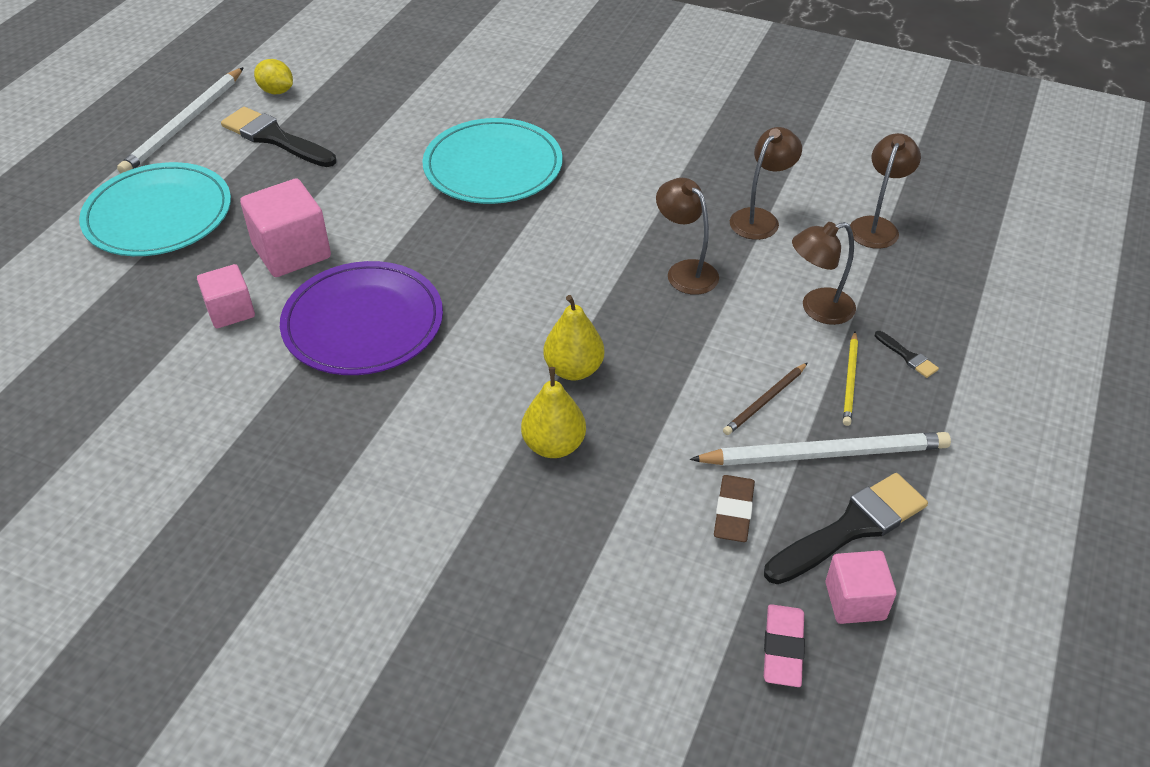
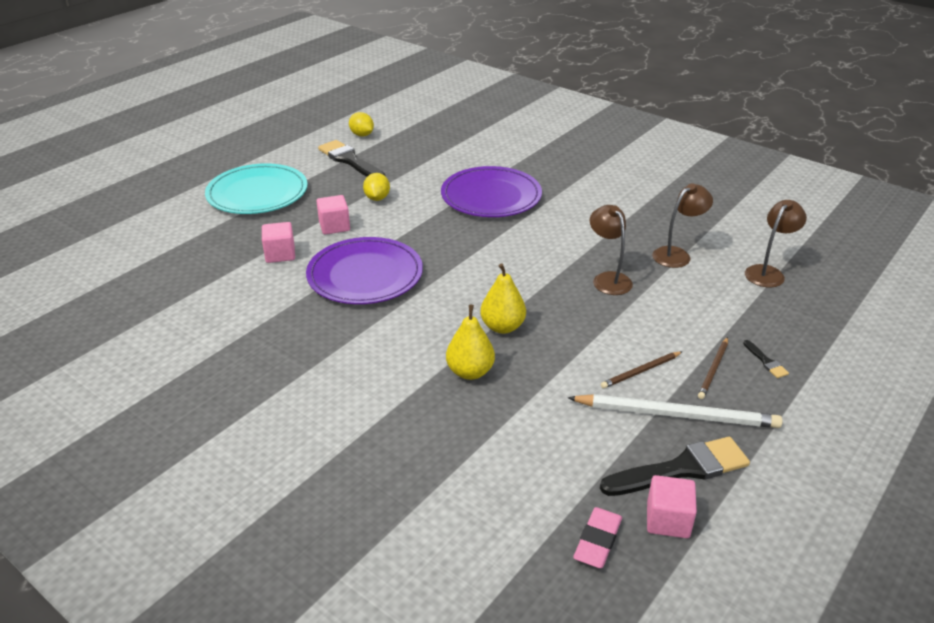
camera: 15 degrees right, 10 degrees down
(184, 124) = (295, 146): white pencil -> none
(292, 252) = (334, 226): pink cube -> pink cube, size x0.63
(336, 195) = (377, 198): none -> yellow lemon
(493, 166) = (491, 196): turquoise plate -> purple plate
(733, 512) = (590, 440): brown eraser -> none
(817, 309) = (703, 319): brown lamp -> none
(850, 380) = (713, 369): yellow pencil -> brown pencil

